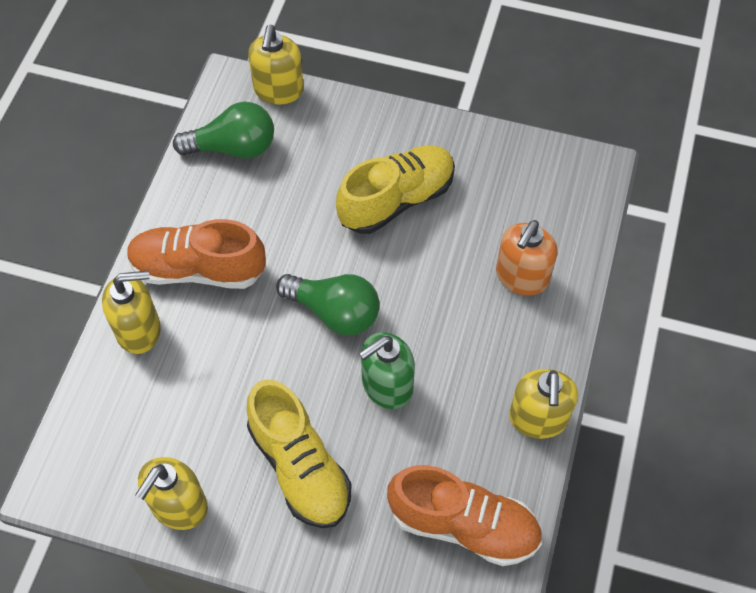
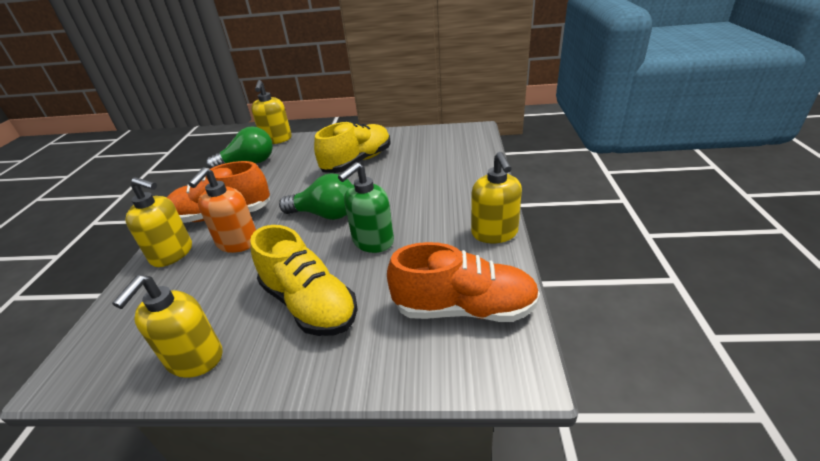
camera: 10 degrees left, 25 degrees down
(139, 330) = (172, 254): yellow soap dispenser -> yellow soap dispenser turned 45 degrees clockwise
(521, 277) = (450, 174): orange soap dispenser -> orange soap dispenser (237, 243)

